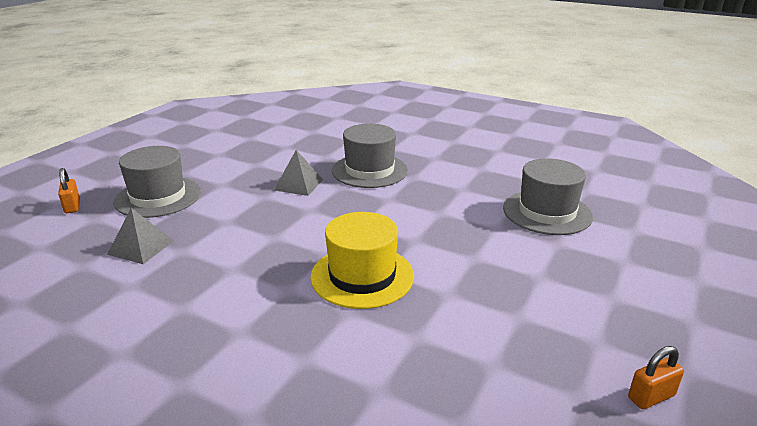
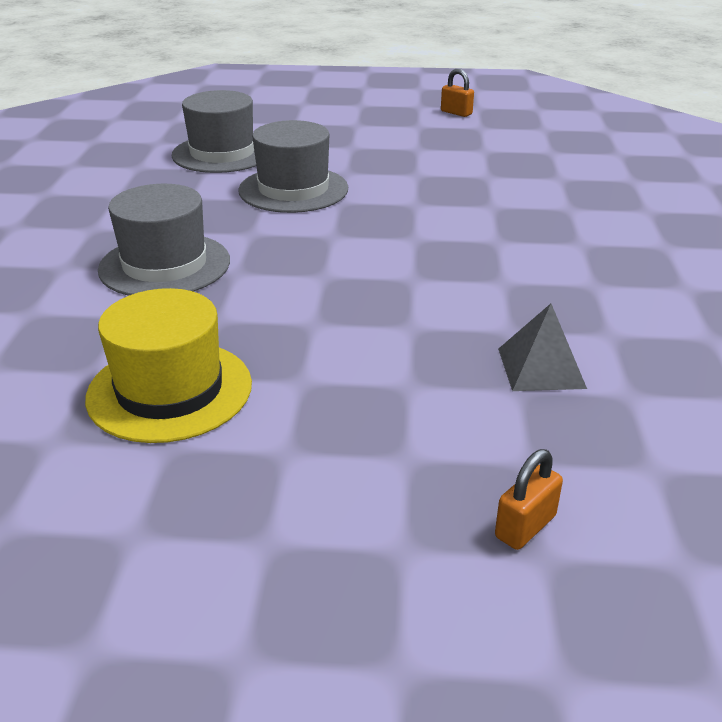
camera: 115 degrees left, 5 degrees up
(158, 197) = (399, 431): grey hat -> grey hat (293, 189)
(298, 184) = (252, 308): grey pyramid -> none
(362, 276) = (433, 212): yellow hat -> yellow hat (170, 390)

